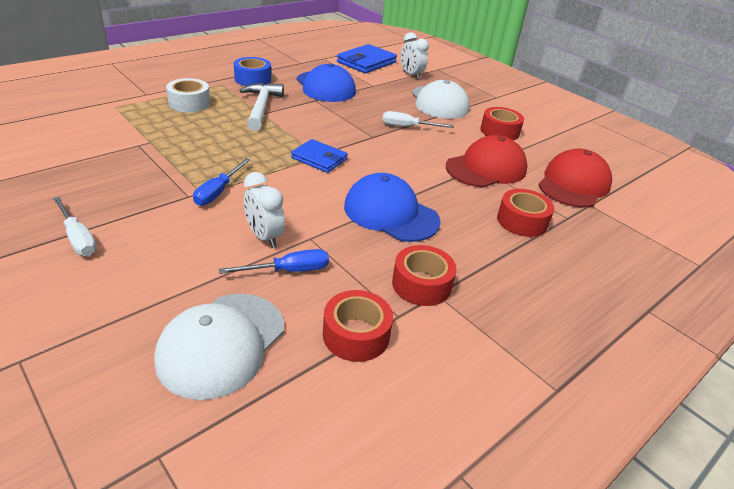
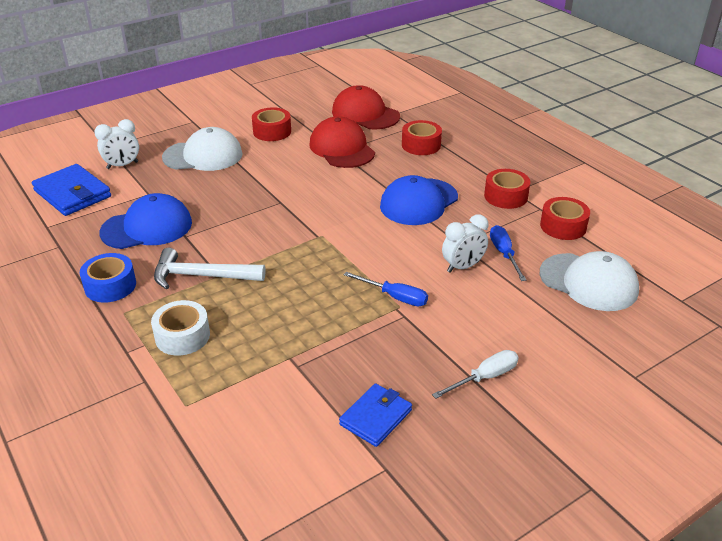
camera: 80 degrees left, 0 degrees up
(319, 159) = (327, 236): blue wallet -> blue wallet (375, 417)
(407, 127) = (260, 180): white screwdriver -> none

